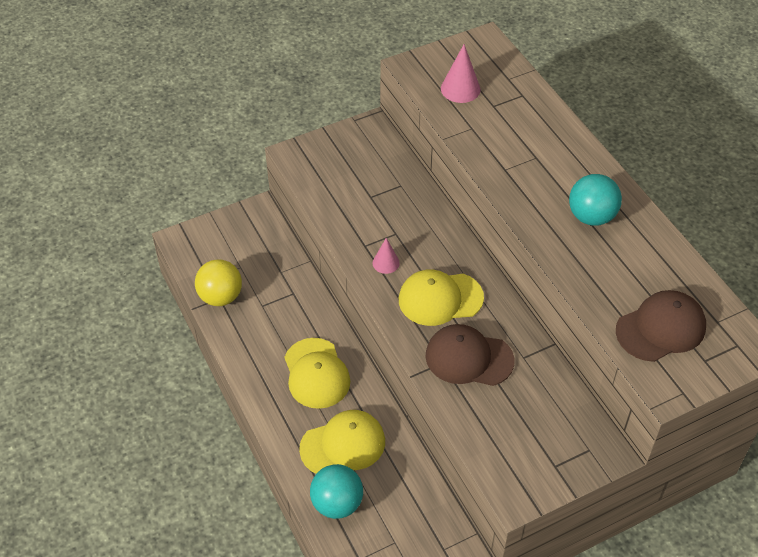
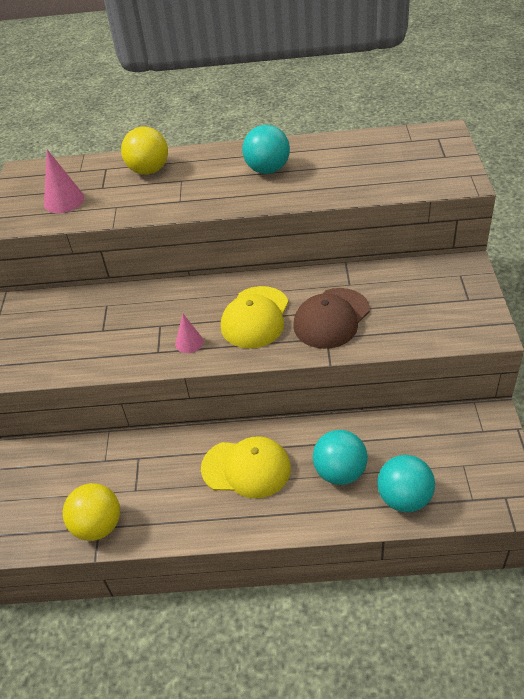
camera: 60 degrees left, 5 degrees down
(343, 445) = (340, 472): yellow cap -> turquoise ball
(537, 127) = (149, 170): none -> yellow ball
(661, 328) = (403, 168): brown cap -> none

